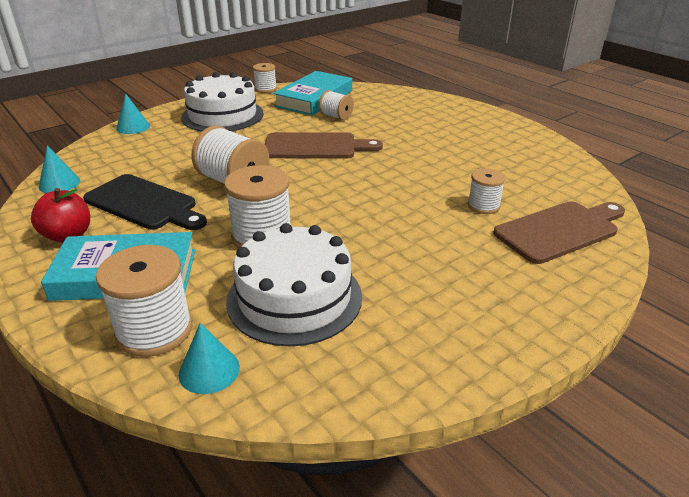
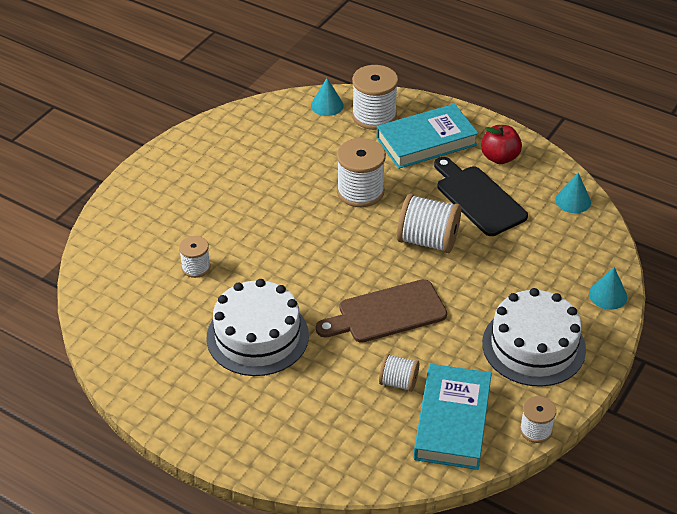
camera: 160 degrees right, 10 degrees up
(144, 204) = (478, 198): black cutting board -> black cutting board turned 45 degrees clockwise
(294, 298) = (307, 152): white cake -> white cake (257, 336)
(560, 230) = (130, 254): brown cutting board -> none

